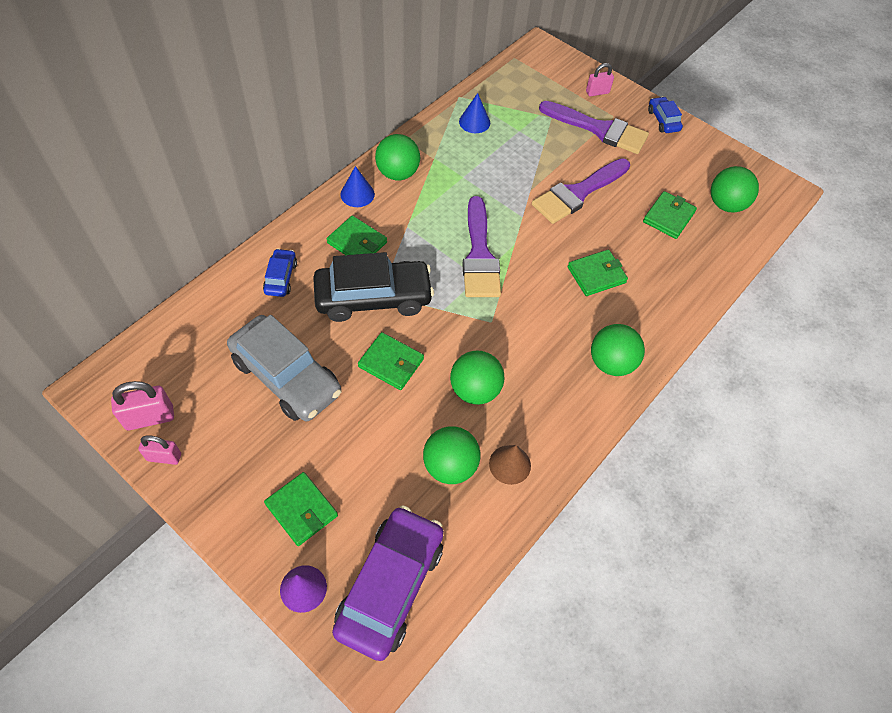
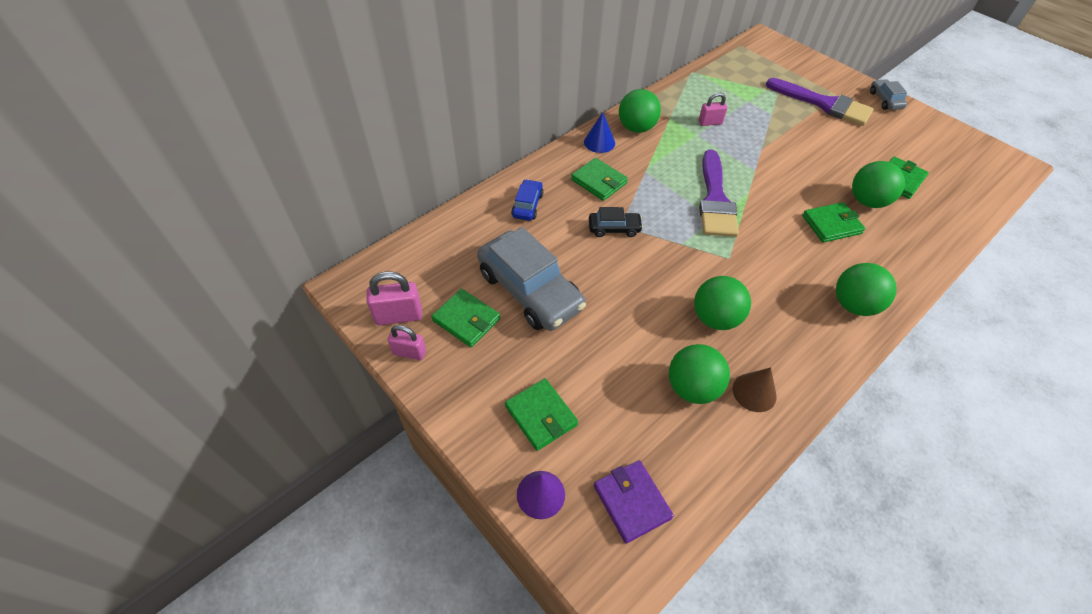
camera: 10 degrees right, 5 degrees down
(373, 297) = (614, 228): black car -> black car, size x0.48
(390, 586) = (631, 502): purple car -> purple wallet
(391, 363) = (631, 287): green wallet -> green wallet (466, 320)
(474, 122) = (706, 92): blue cone -> none
(578, 193) = (807, 154): purple brush -> none
(597, 92) = (820, 75): pink padlock -> pink padlock (710, 122)
(663, 120) = (885, 100): blue car -> grey car
(726, 205) = (956, 173): green ball -> green ball (867, 201)

